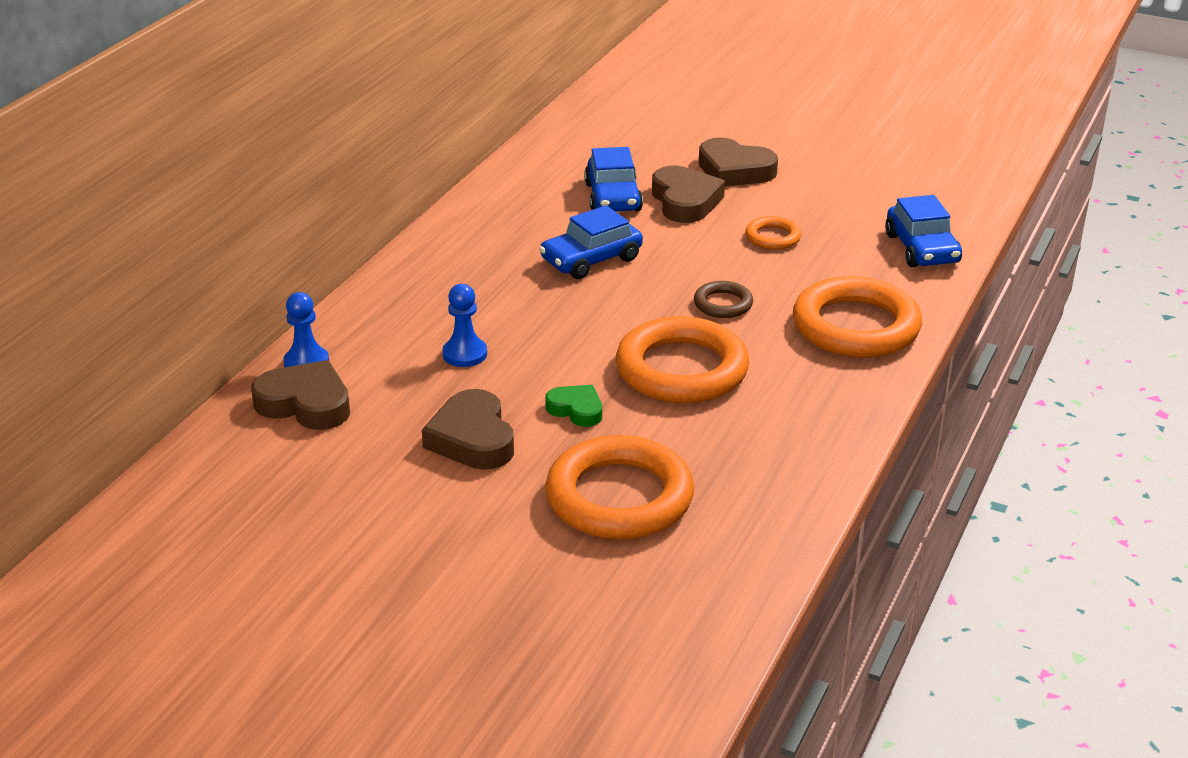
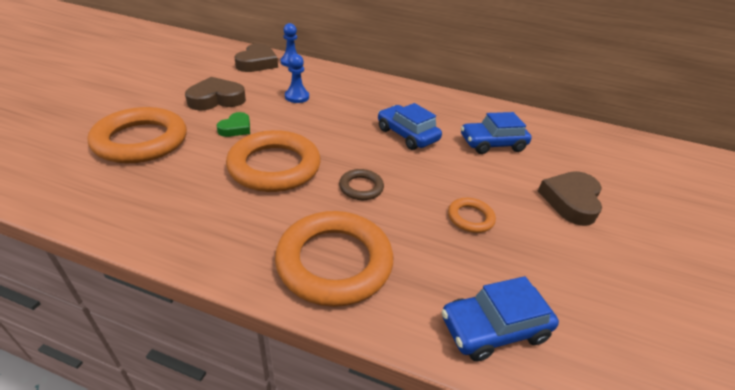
camera: 80 degrees right, 5 degrees up
(685, 201) = (504, 174): brown heart -> none

